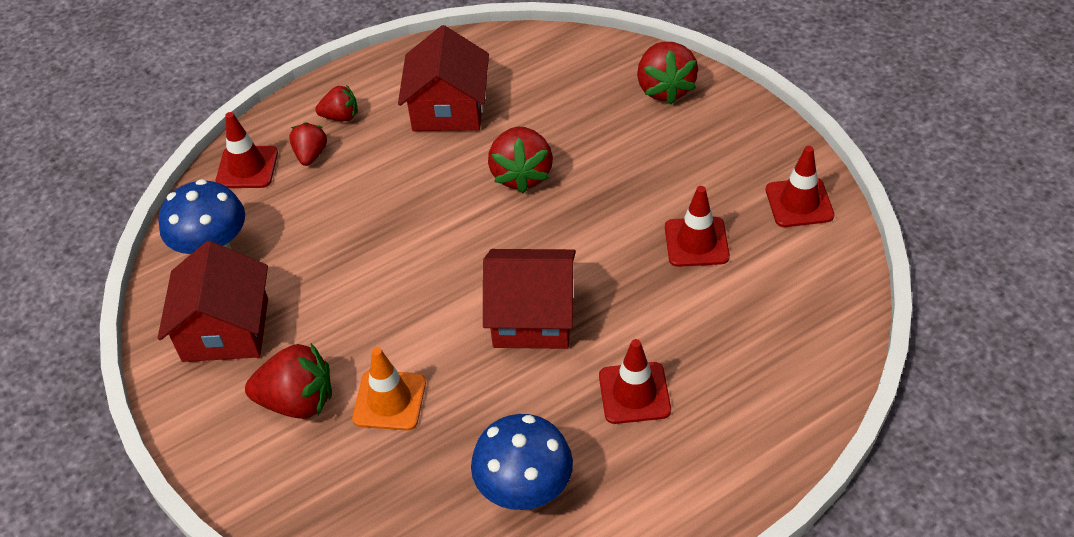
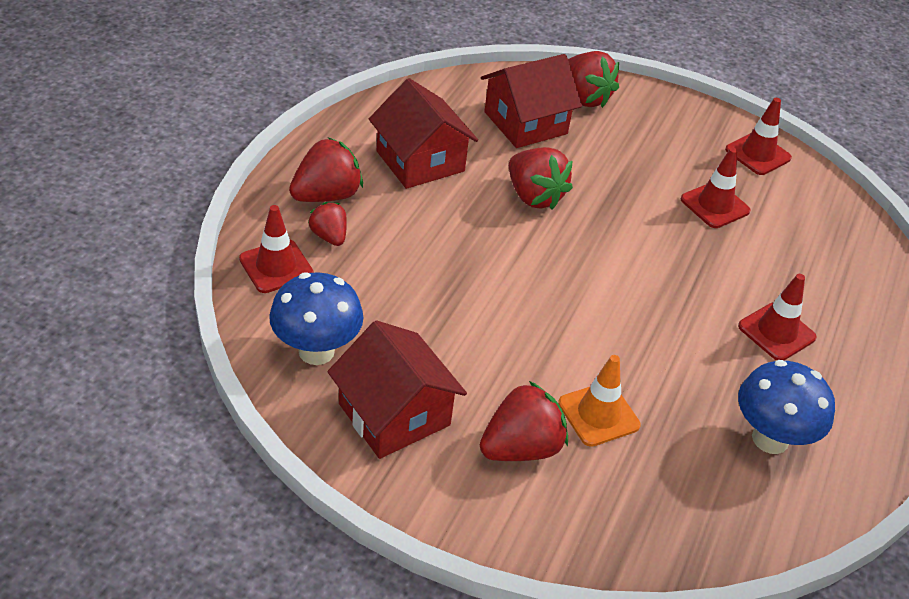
camera: 40 degrees left, 5 degrees down
(341, 117) = (326, 195): red strawberry -> red strawberry, size x1.67
(532, 317) = (648, 304): red house -> red house (525, 123)

